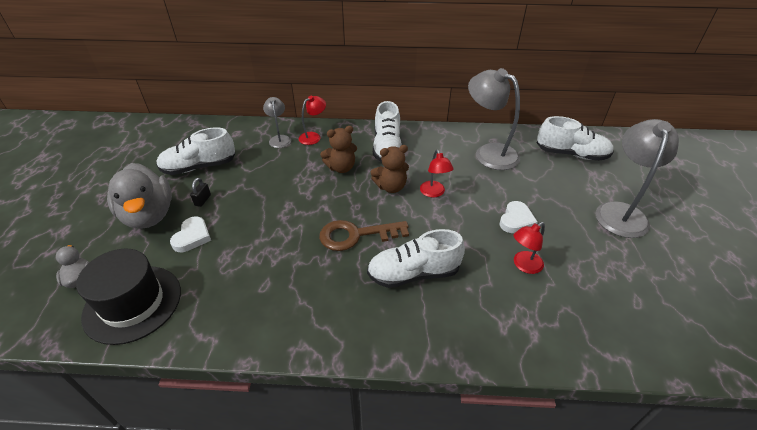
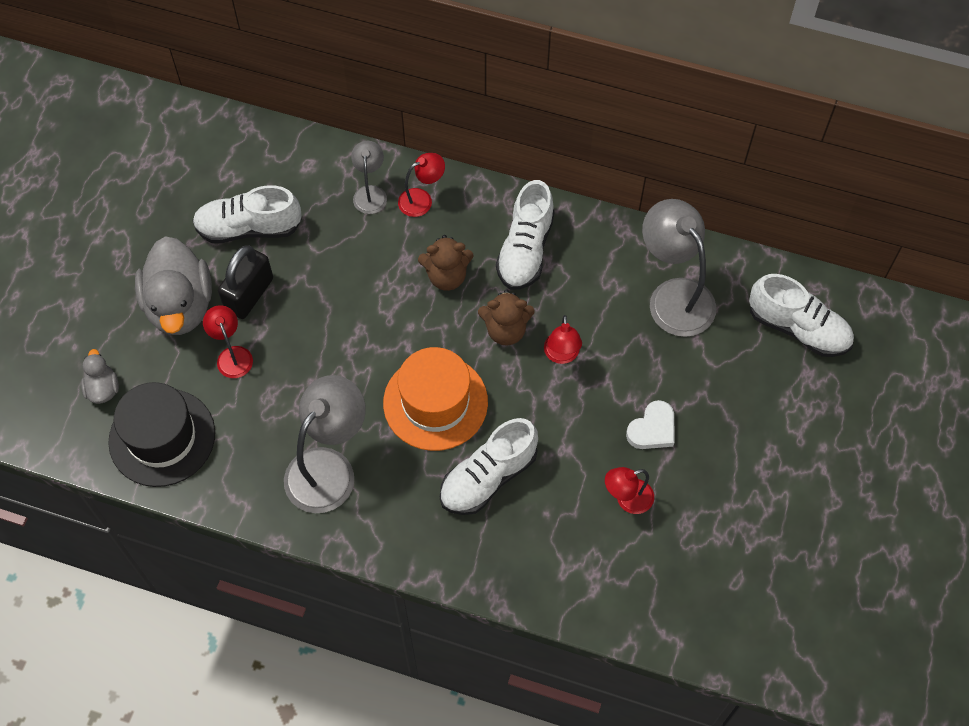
camera: 15 degrees right, 20 degrees up
(192, 237) = (232, 355): white heart -> red lamp
(203, 200) = (249, 294): black padlock -> black padlock, size x2.12
(356, 235) = (435, 402): brown key -> orange hat
(413, 273) = (488, 477): white shoe -> white shoe turned 45 degrees counterclockwise
(621, 212) = (803, 450): grey lamp -> grey lamp (328, 467)

